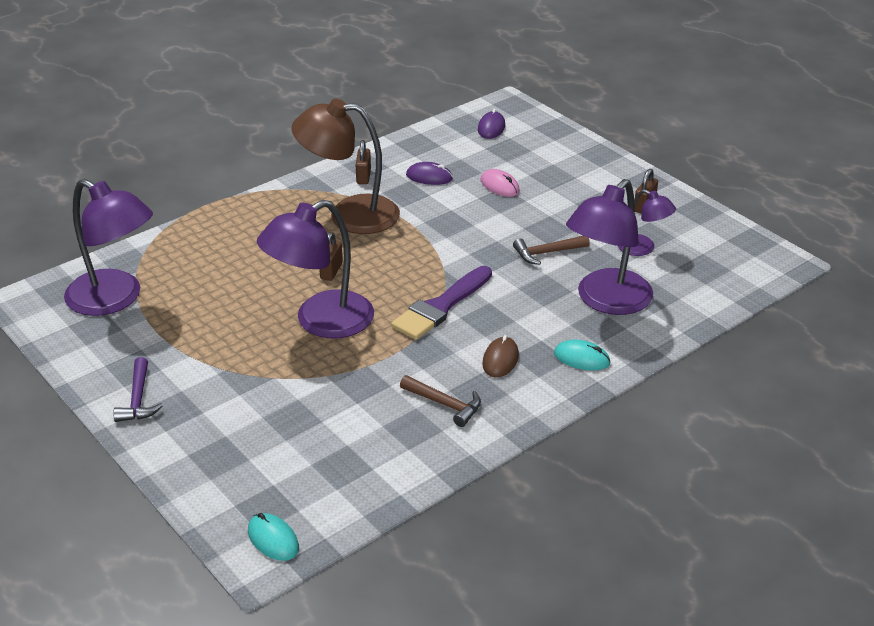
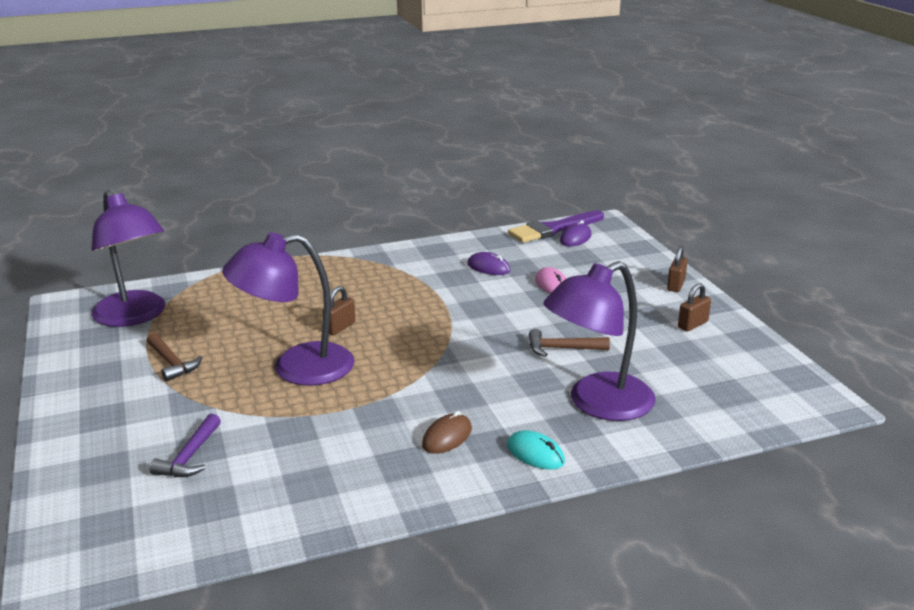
camera: 20 degrees right, 10 degrees down
(138, 399) = (80, 400): purple hammer -> purple hammer (190, 456)
(273, 539) = (86, 561): turquoise mouse -> none
(349, 214) = (392, 285): brown lamp -> none
(363, 176) = (427, 258): brown padlock -> brown padlock (676, 285)
(441, 307) = (421, 376): purple brush -> purple brush (553, 229)
(445, 404) = (359, 468): brown hammer -> brown hammer (172, 363)
(643, 248) = (668, 362): purple lamp -> none

